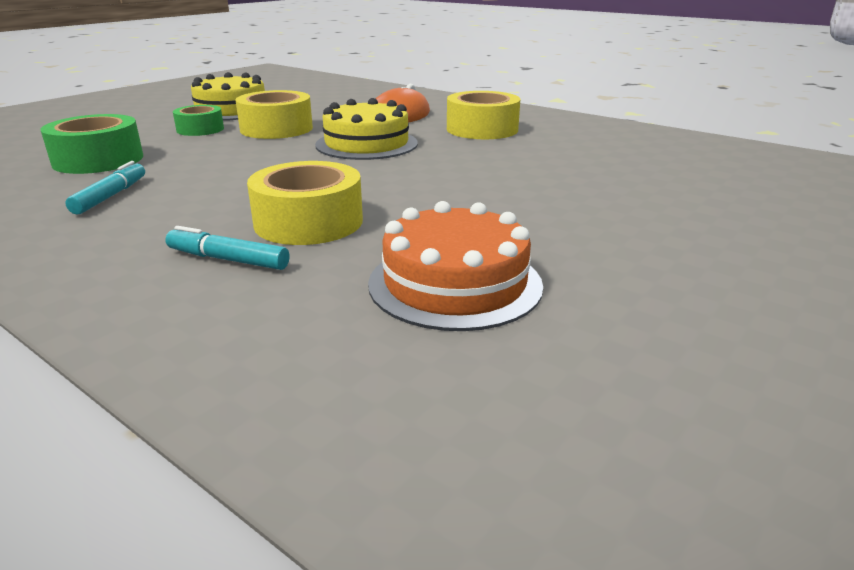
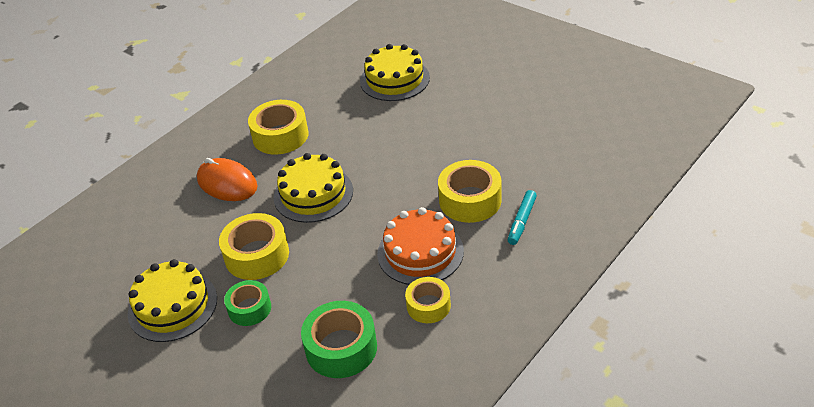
camera: 85 degrees left, 15 degrees up
(111, 196) = (428, 305): turquoise marker -> yellow tape
(455, 283) = (537, 143): orange cake -> orange cake (420, 252)
(631, 176) = (394, 79): none -> yellow cake

